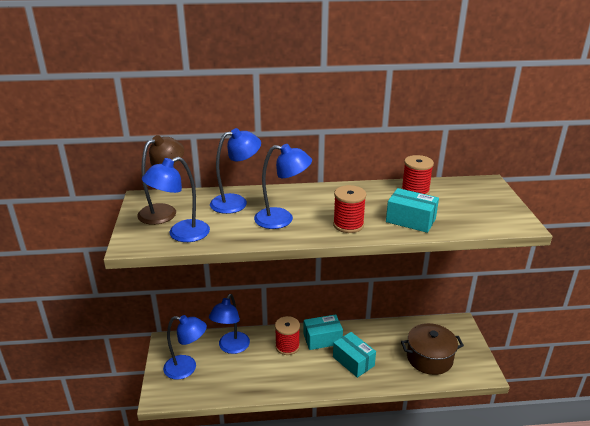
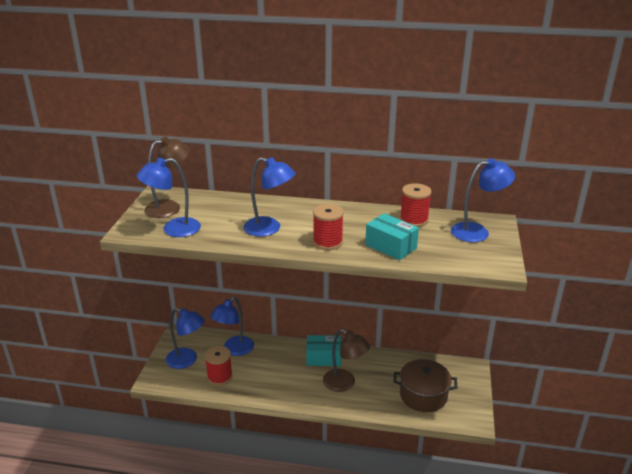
camera: 15 degrees right, 0 degrees up
(236, 202) = (237, 208): blue lamp -> blue lamp (477, 232)
(287, 346) = (287, 358): red spool -> red spool (220, 377)
(353, 361) = (345, 384): turquoise box -> brown lamp

